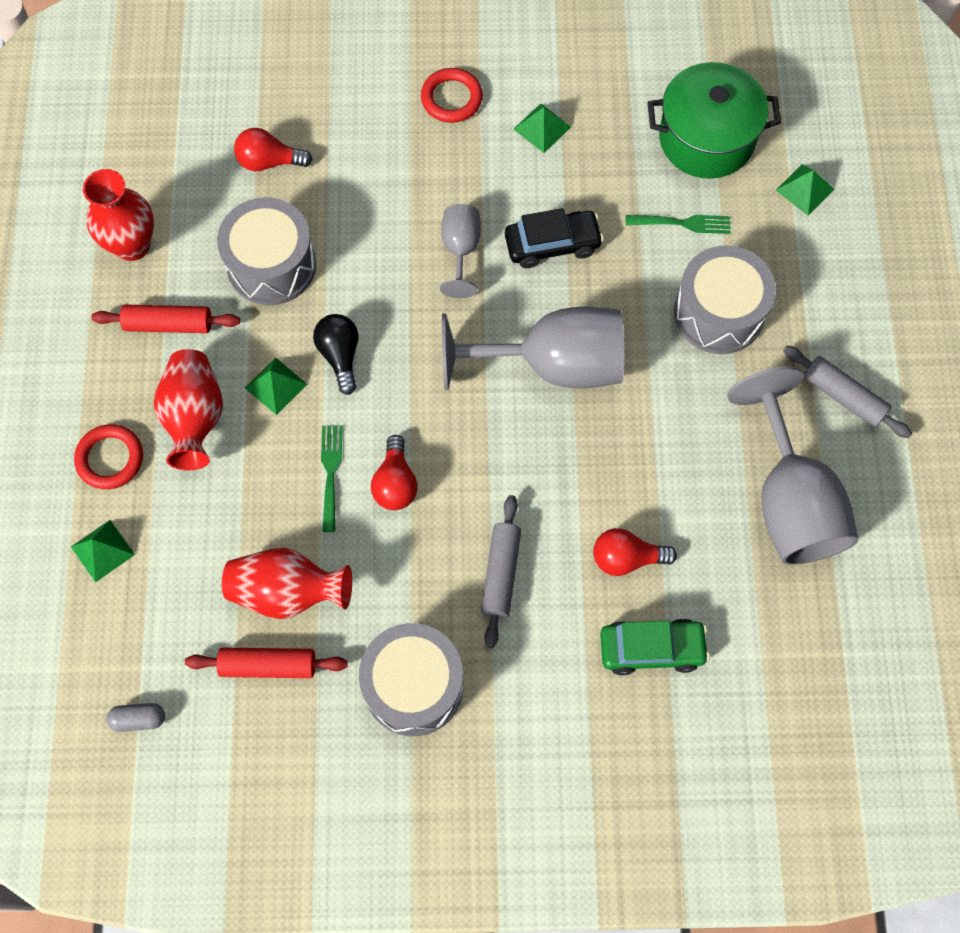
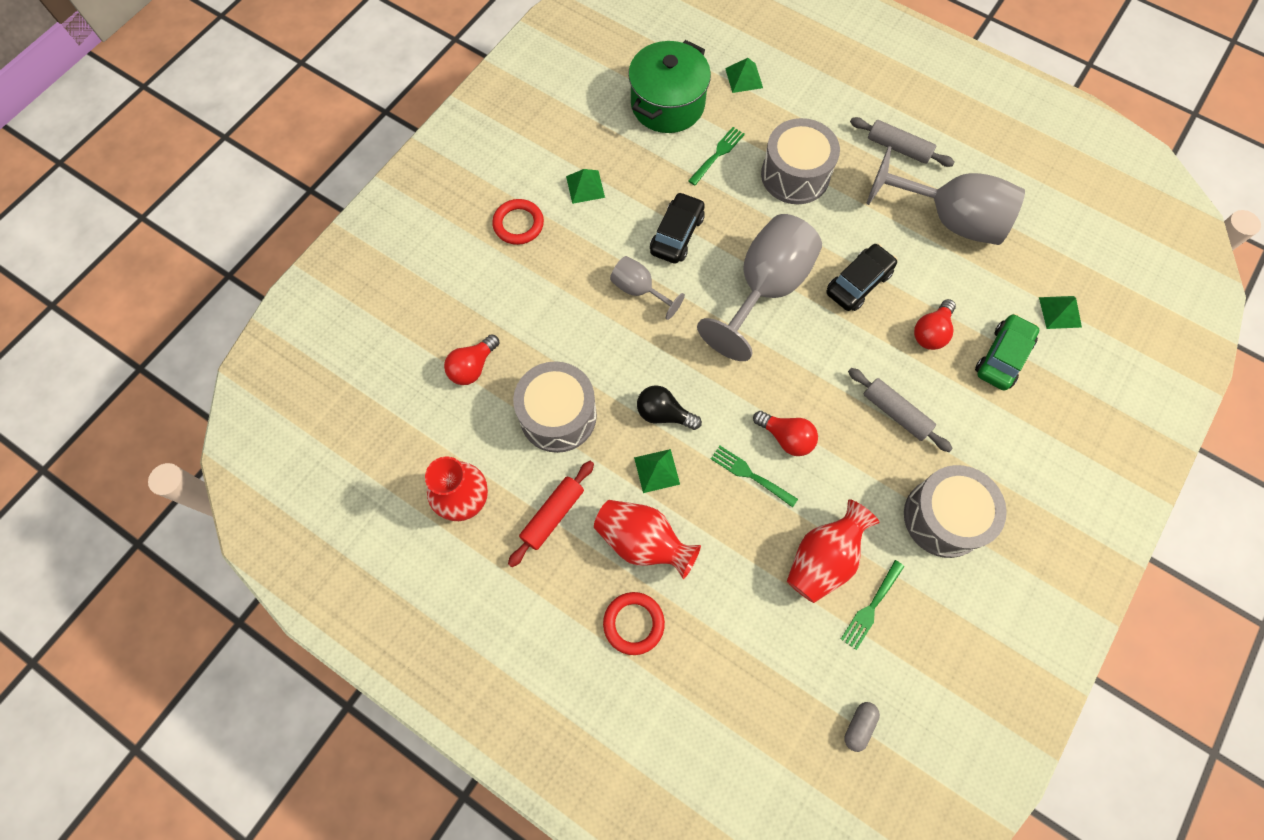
camera: 55 degrees left, 0 degrees up
(103, 550) = (706, 673): green pyramid -> green pyramid (1060, 312)
(268, 665) = (871, 606): red rolling pin -> green fork
(631, 451) = (858, 283): none -> black car
(843, 396) = (898, 148): grey rolling pin -> grey rolling pin turned 45 degrees clockwise

